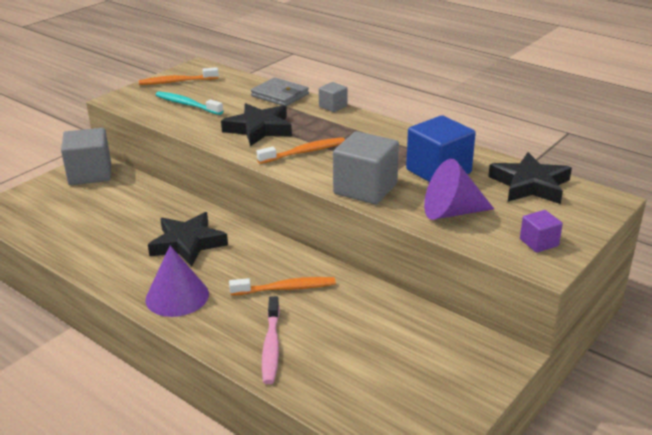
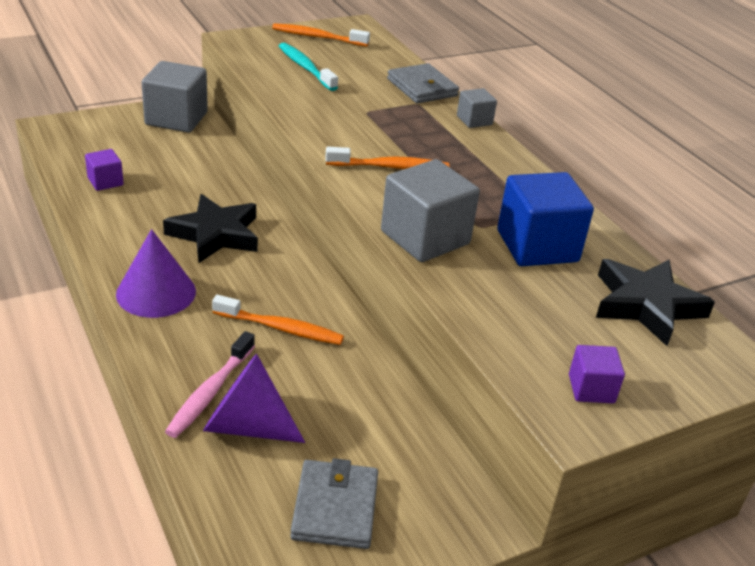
camera: 20 degrees right, 5 degrees up
(72, 234) = (105, 182): none -> purple cube
(259, 129) = (362, 122): black star -> none
(412, 384) = (335, 508): none -> grey wallet
(451, 212) = (508, 305): purple cone -> purple cone (246, 425)

